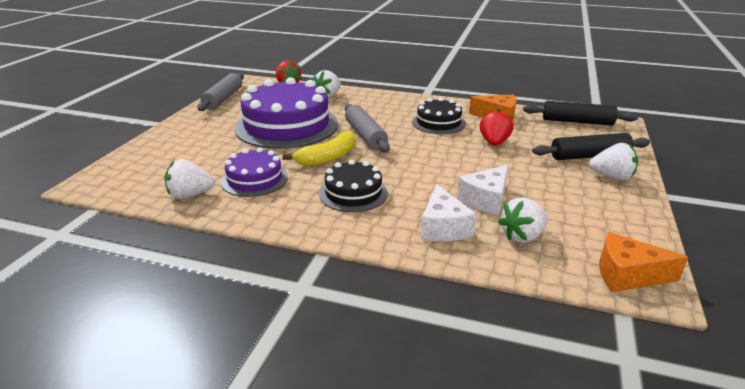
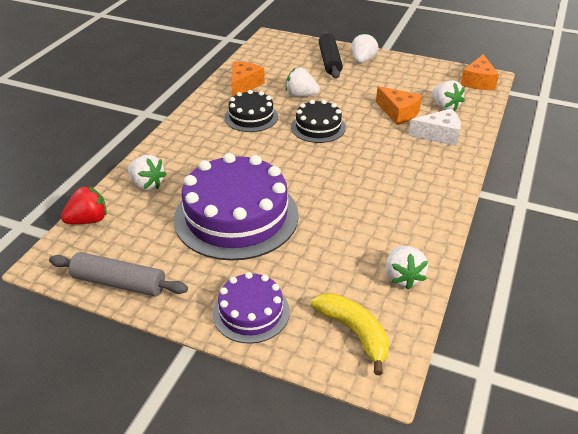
camera: 85 degrees left, 10 degrees up
(254, 179) = (369, 233): purple cake -> purple cake (251, 312)
(328, 157) = (322, 186): yellow banana -> yellow banana (354, 332)
(353, 193) = (393, 173): black cake -> black cake (318, 127)
(365, 135) = (273, 161): grey rolling pin -> none
(486, 199) = (398, 113): white cheese -> orange cheese
(494, 143) = (301, 95): red strawberry -> white strawberry
(577, 122) = (265, 52): black rolling pin -> none

